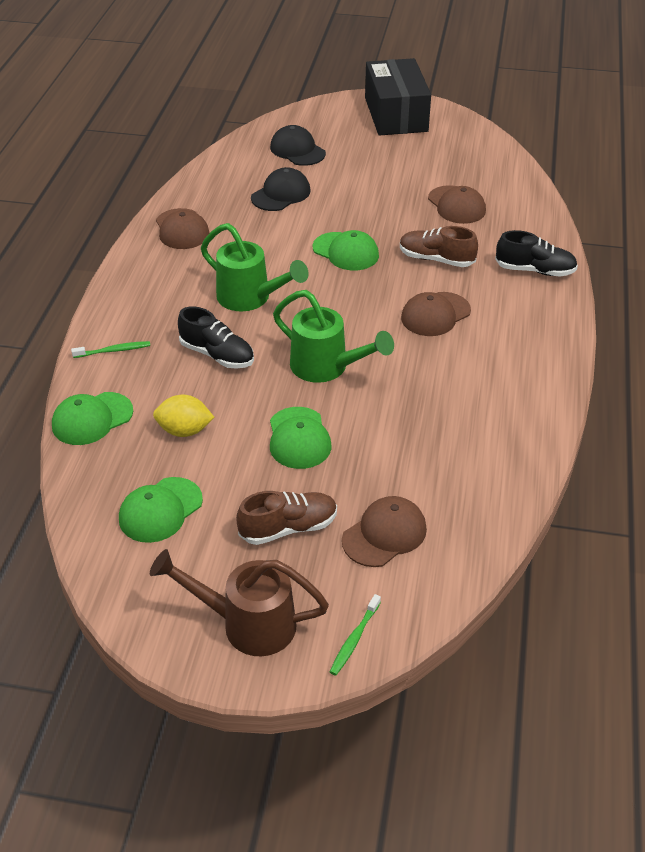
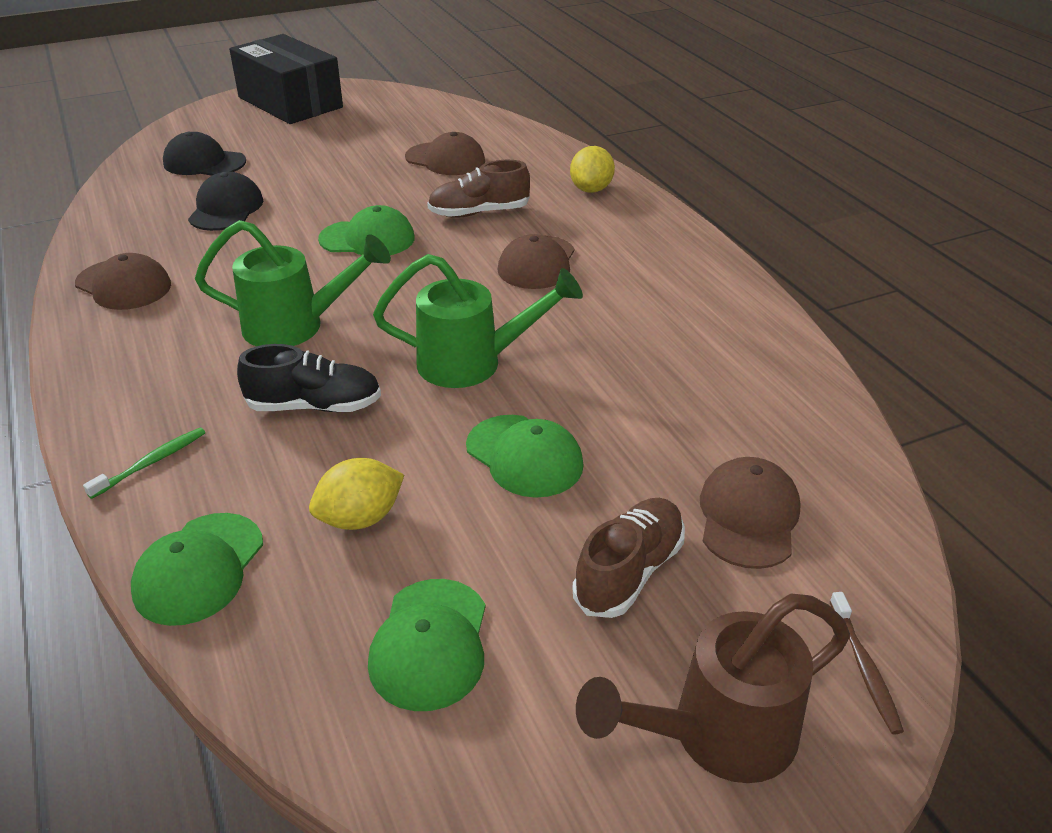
camera: 35 degrees left, 5 degrees down
(354, 639) = (864, 668): green toothbrush -> brown toothbrush
(535, 270) = (591, 189): black shoe -> yellow lemon

